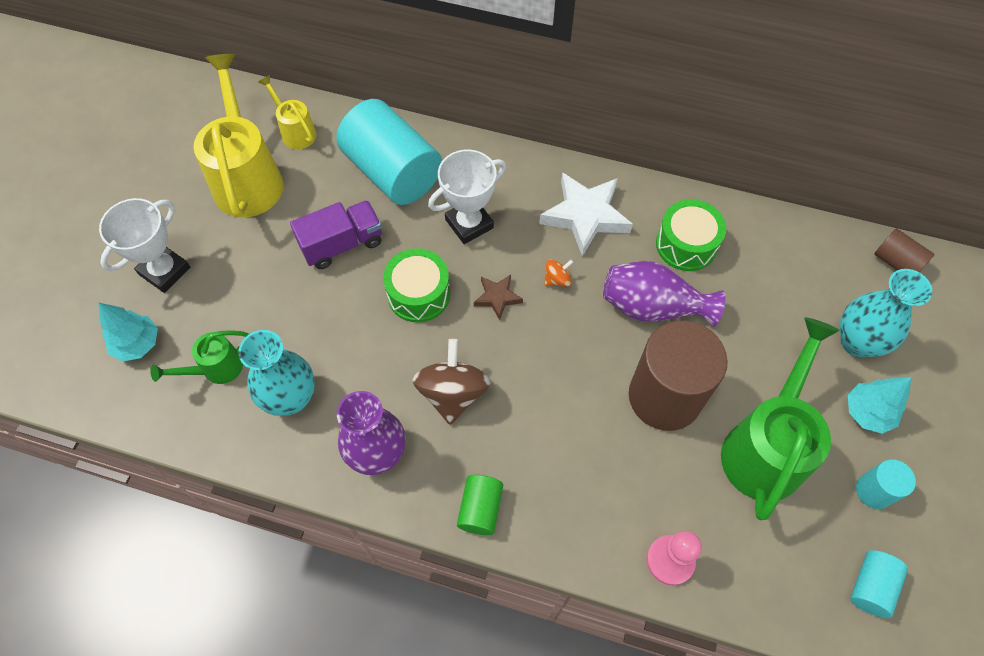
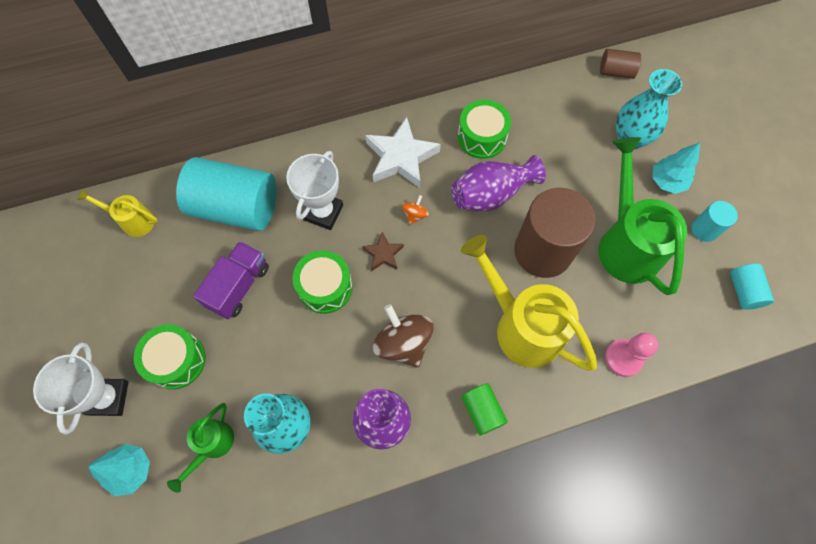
camera: 35 degrees left, 5 degrees up
(242, 275) = (177, 360): none -> green drum
(247, 177) = (121, 280): yellow watering can -> yellow watering can (521, 325)

